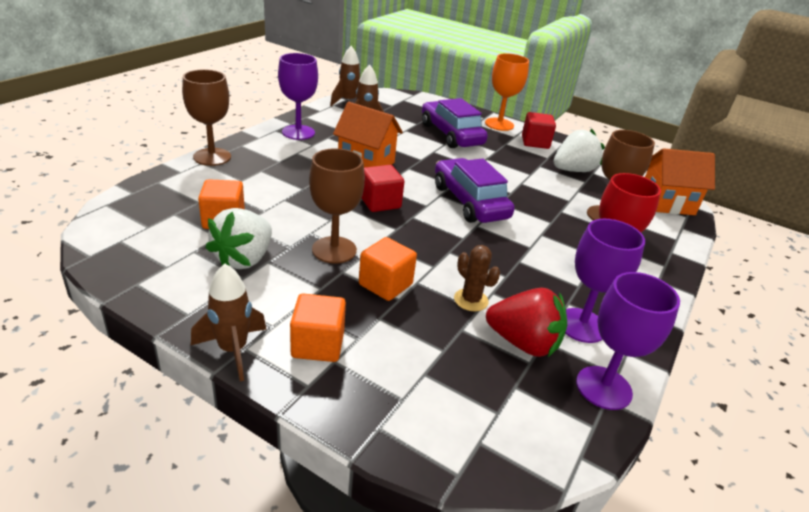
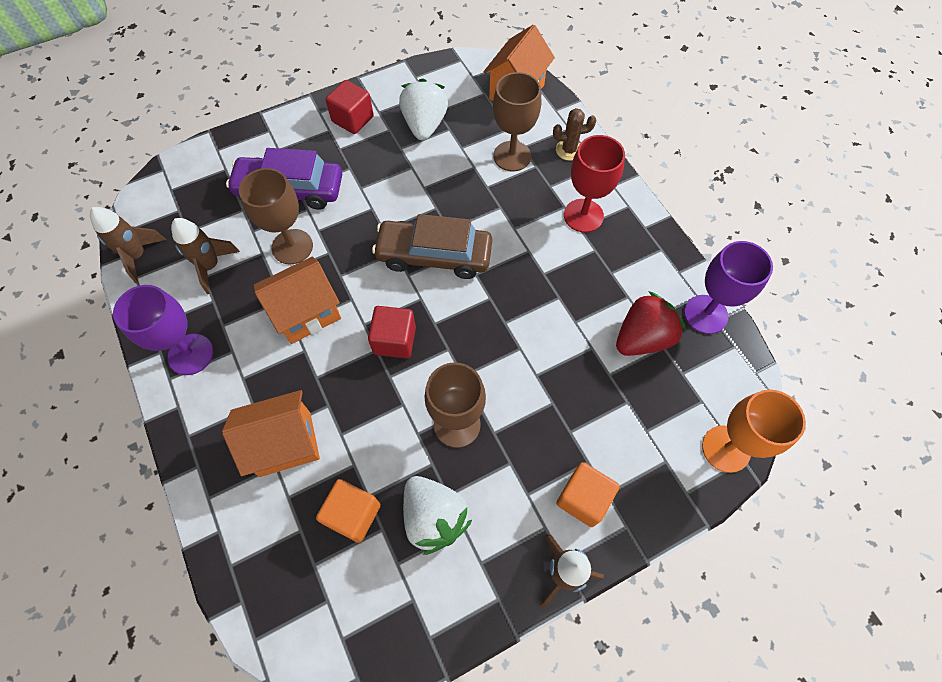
camera: 55 degrees left, 30 degrees up
(212, 157) = (200, 481): brown goblet -> brown goblet (292, 247)
(260, 179) = (285, 444): none -> orange house
(385, 284) = (528, 404): orange cube -> none
(469, 202) = (434, 255): purple car -> brown car
(471, 300) = (578, 345): brown cactus -> brown cactus (569, 150)
(499, 124) = (294, 126): orange goblet -> orange goblet (726, 449)
(581, 325) = (640, 282): purple goblet -> none

